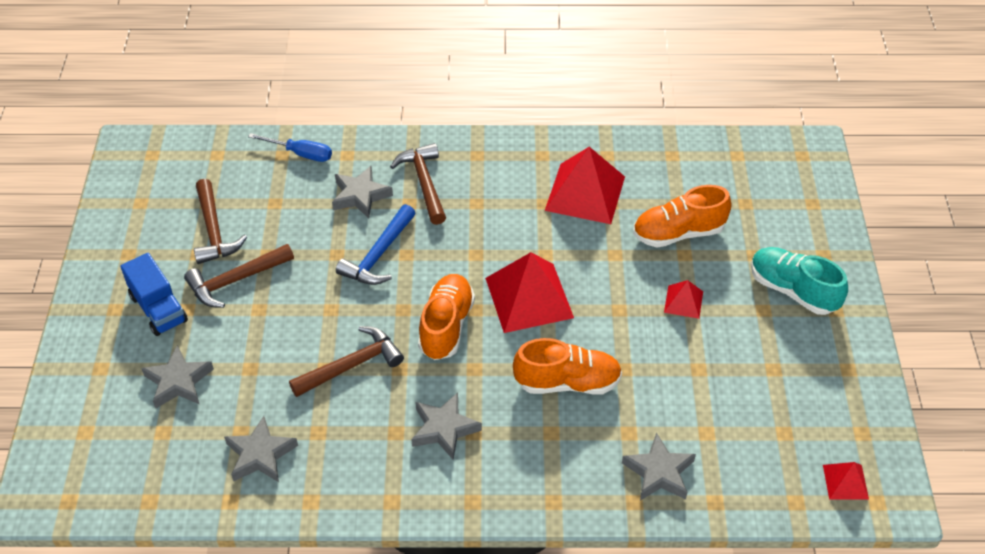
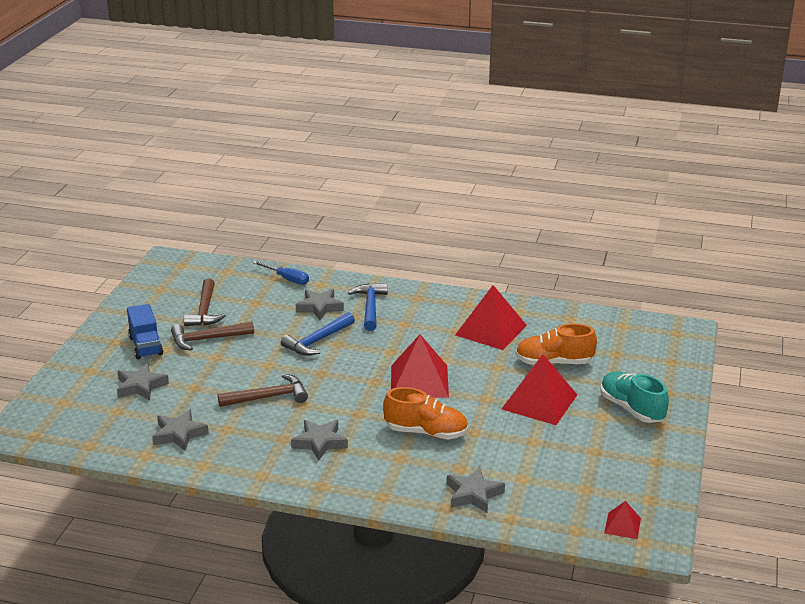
camera: 15 degrees right, 20 degrees down
(424, 183) = (370, 307): brown hammer -> blue hammer
(446, 326) = (349, 387): orange shoe -> none
(683, 301) = (539, 401): red pyramid -> red pyramid, size x2.04

